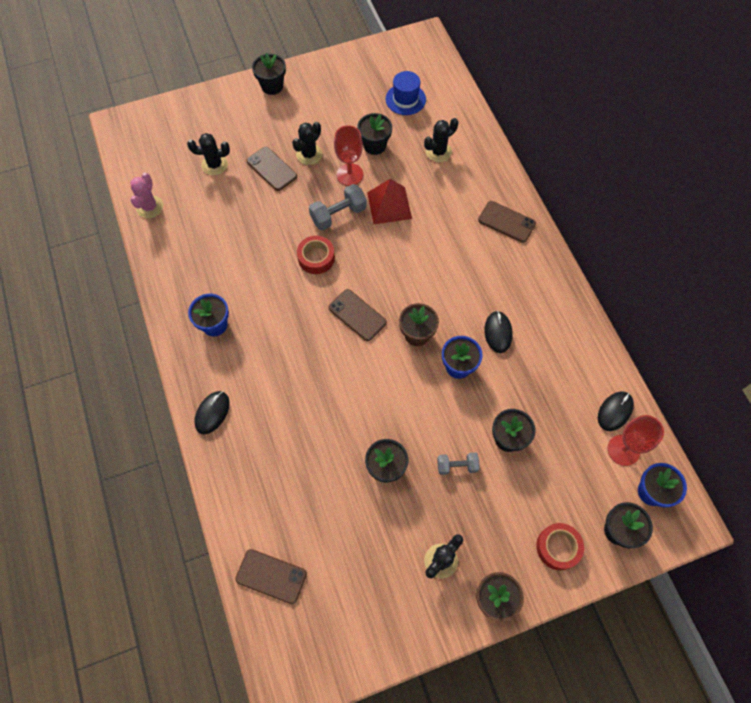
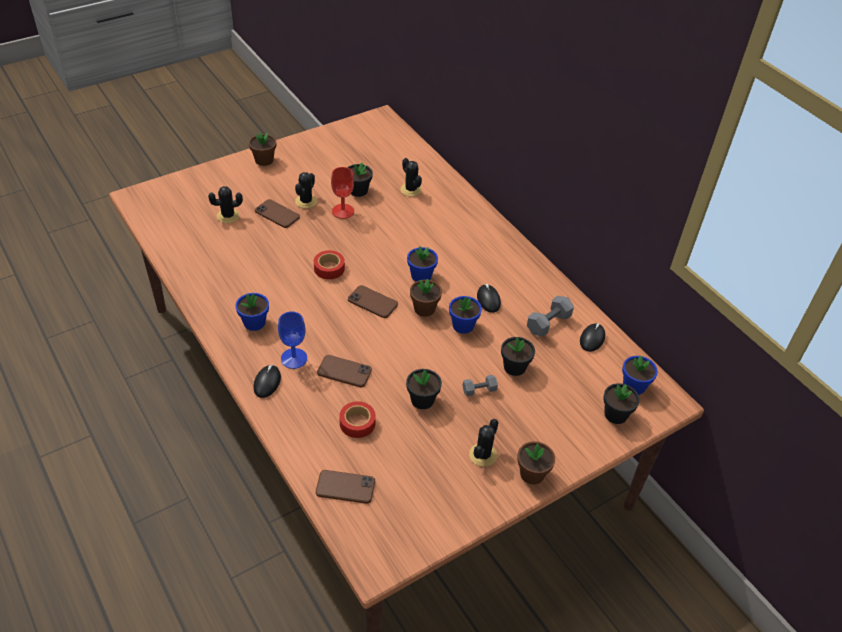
camera: 15 degrees left, 20 degrees down
(150, 207) = (178, 250): pink cactus -> none
(249, 383) = (294, 358): none -> blue goblet
(272, 86) = (264, 160): black flower pot -> brown flower pot
(338, 215) = (340, 238): grey dumbbell -> grey dumbbell (548, 324)
(389, 205) = (380, 228): red pyramid -> none
(405, 99) = (375, 159): blue hat -> none
(423, 284) = (421, 275): none -> blue flower pot
(438, 152) = (411, 189): black cactus -> black cactus turned 75 degrees counterclockwise
(506, 222) = (476, 228): brown phone -> brown phone (344, 371)
(558, 547) = (572, 432): red tape -> red tape (357, 423)
(623, 450) = (605, 362): red goblet -> none

